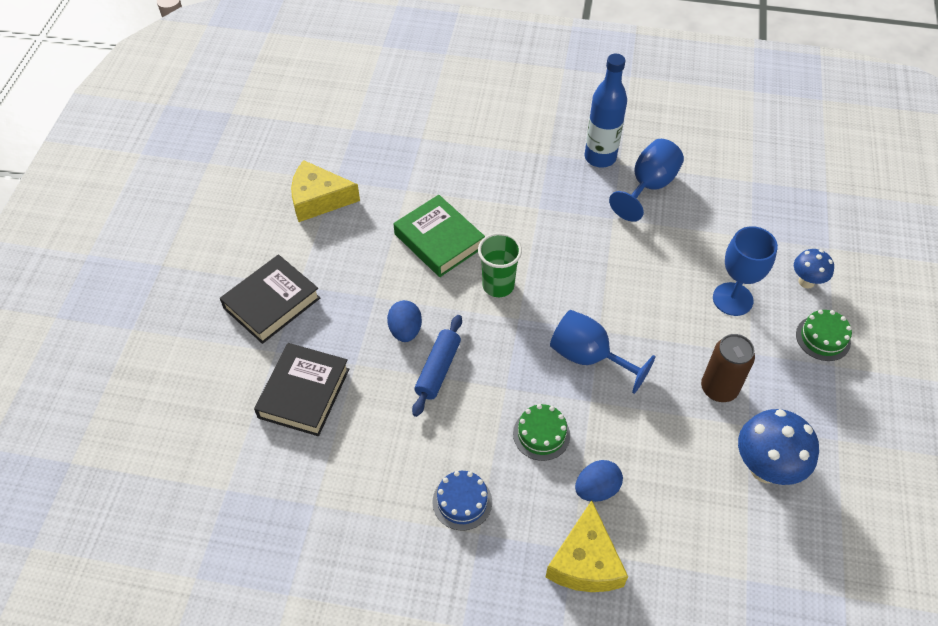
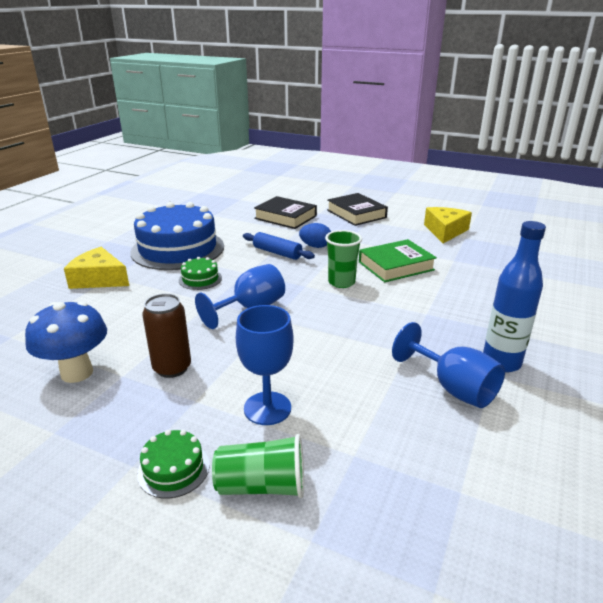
camera: 105 degrees right, 25 degrees down
(462, 501) = (178, 249): blue cake -> blue cake, size x2.39
(596, 489) = (141, 291): blue egg -> none
(806, 282) = (262, 486): blue mushroom -> green cup

